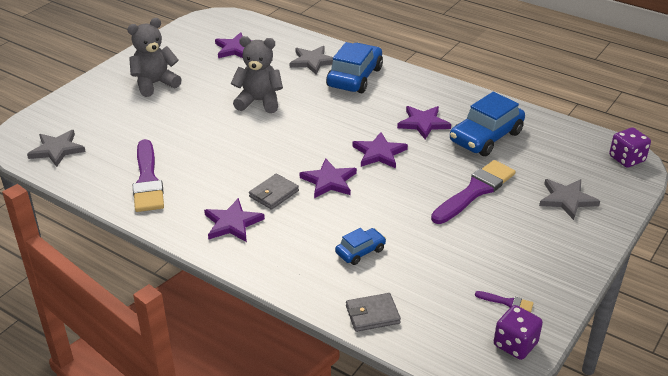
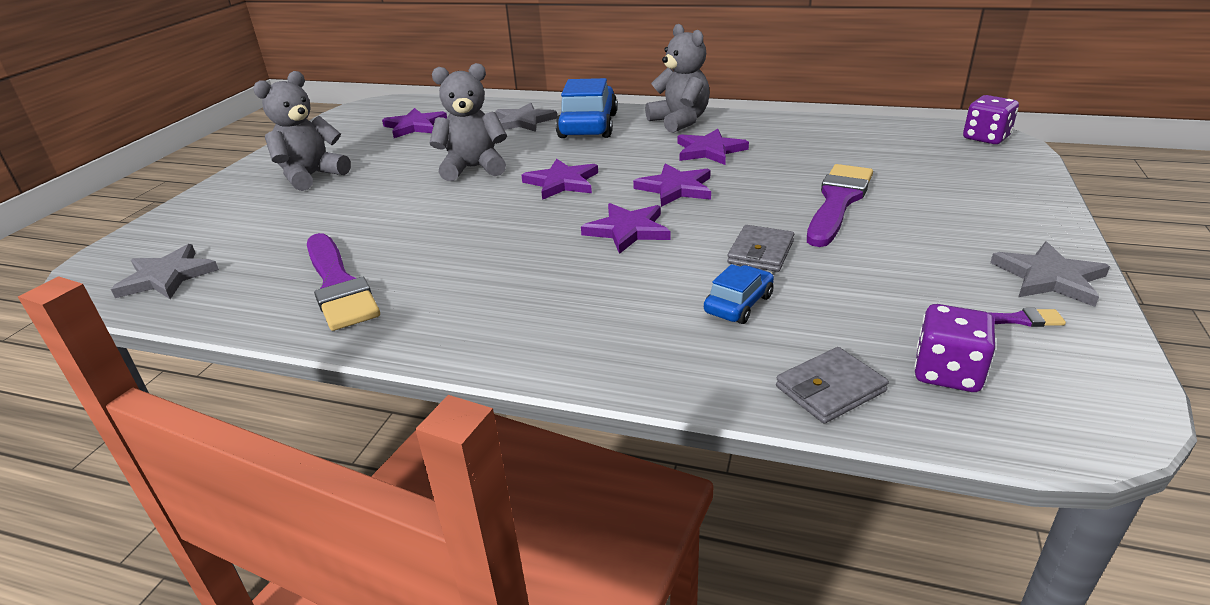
camera: 15 degrees left, 5 degrees down
(232, 223) = (508, 312): purple star -> purple star (562, 182)
(274, 194) = (554, 261): grey wallet -> grey wallet (760, 252)
(421, 88) = (679, 121): none -> grey teddy bear
(486, 137) = (799, 149): blue car -> none
(515, 344) = (1092, 376): purple dice -> purple dice (947, 373)
(567, 199) = (962, 187): grey star -> grey star (1049, 278)

